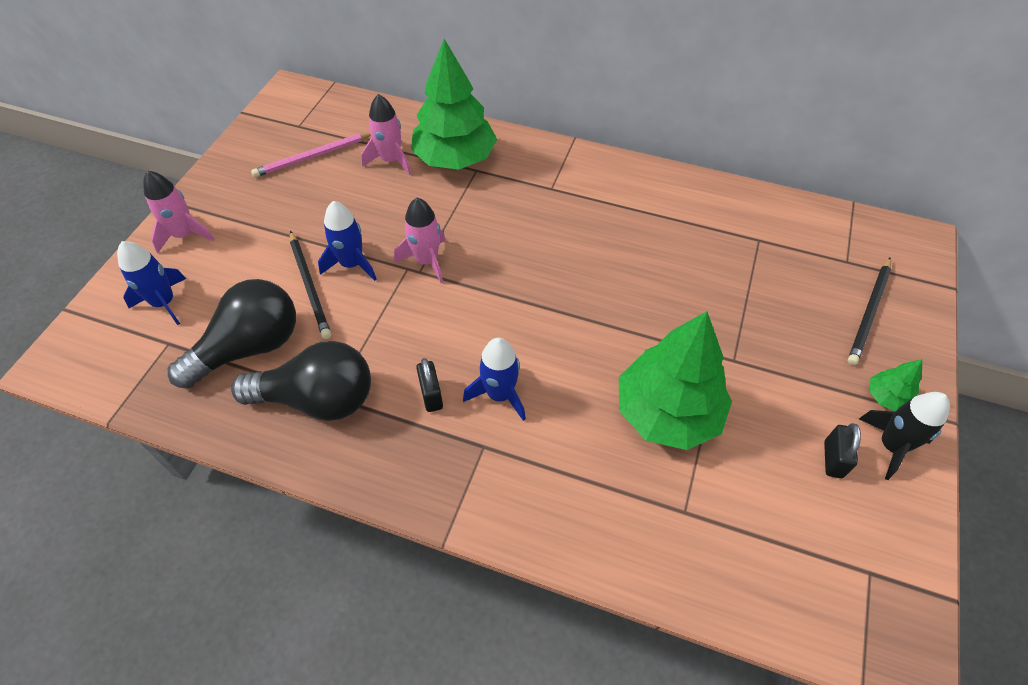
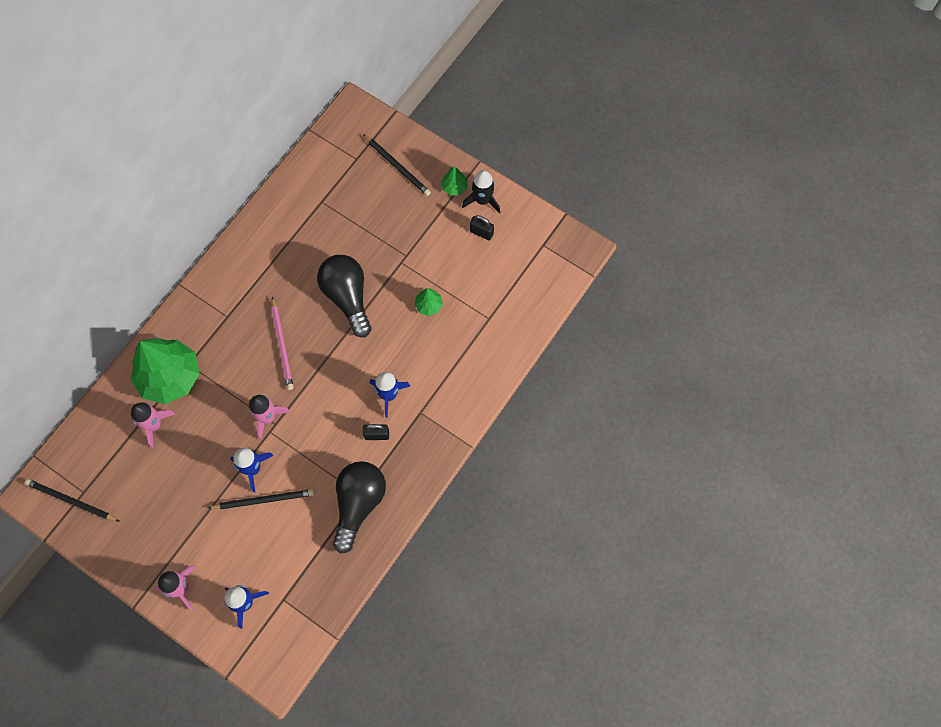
camera: 75 degrees left, 15 degrees up
(250, 348) = (304, 544): black light bulb -> black light bulb (347, 297)
(287, 119) = (71, 501): none -> black pencil
(312, 157) = (127, 484): pink pencil -> pink pencil (282, 345)
(667, 412) = (429, 305): green tree -> green tree, size x0.43

